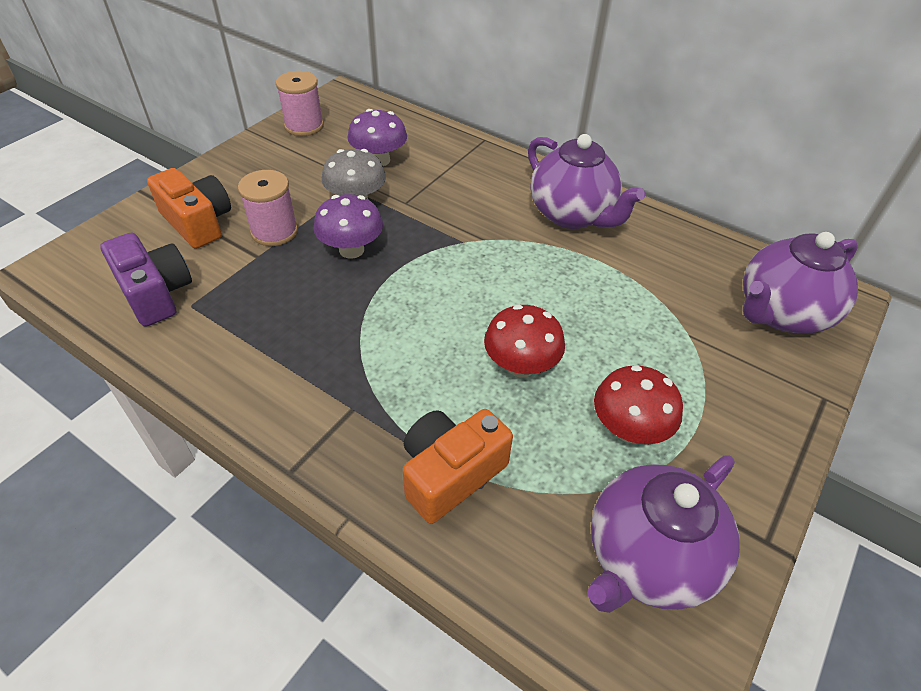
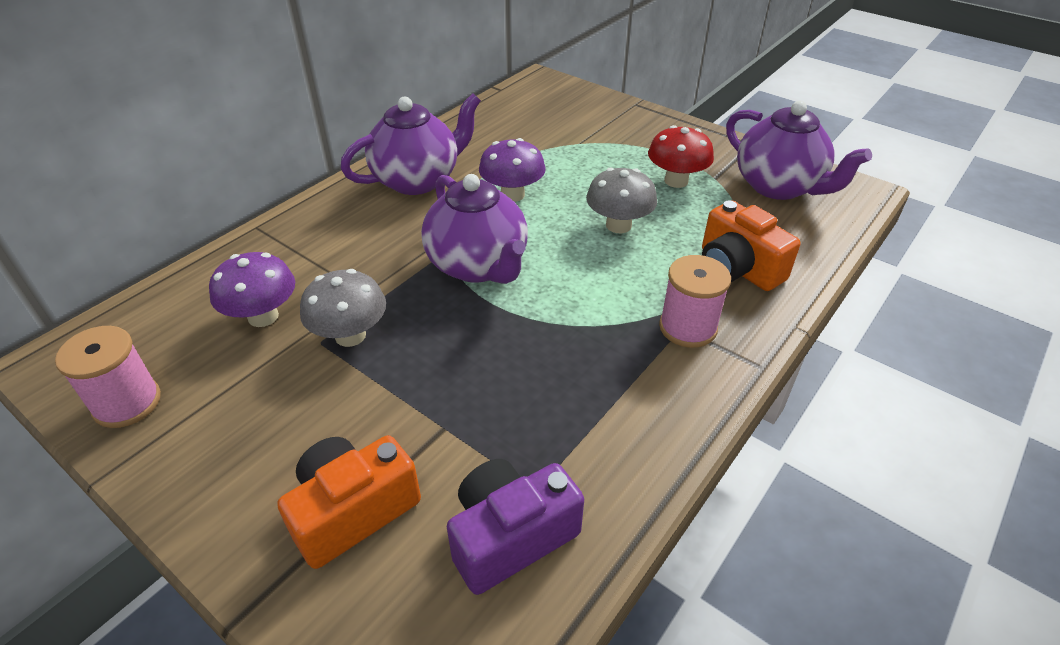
camera: 85 degrees left, 5 degrees down
(274, 231) = (395, 414): pink spool -> pink spool (687, 327)
(351, 250) = (446, 336): purple mushroom -> purple mushroom (512, 194)
(521, 366) = (618, 225): red mushroom -> grey mushroom
(781, 313) = (556, 103): purple teapot -> purple teapot (478, 265)

